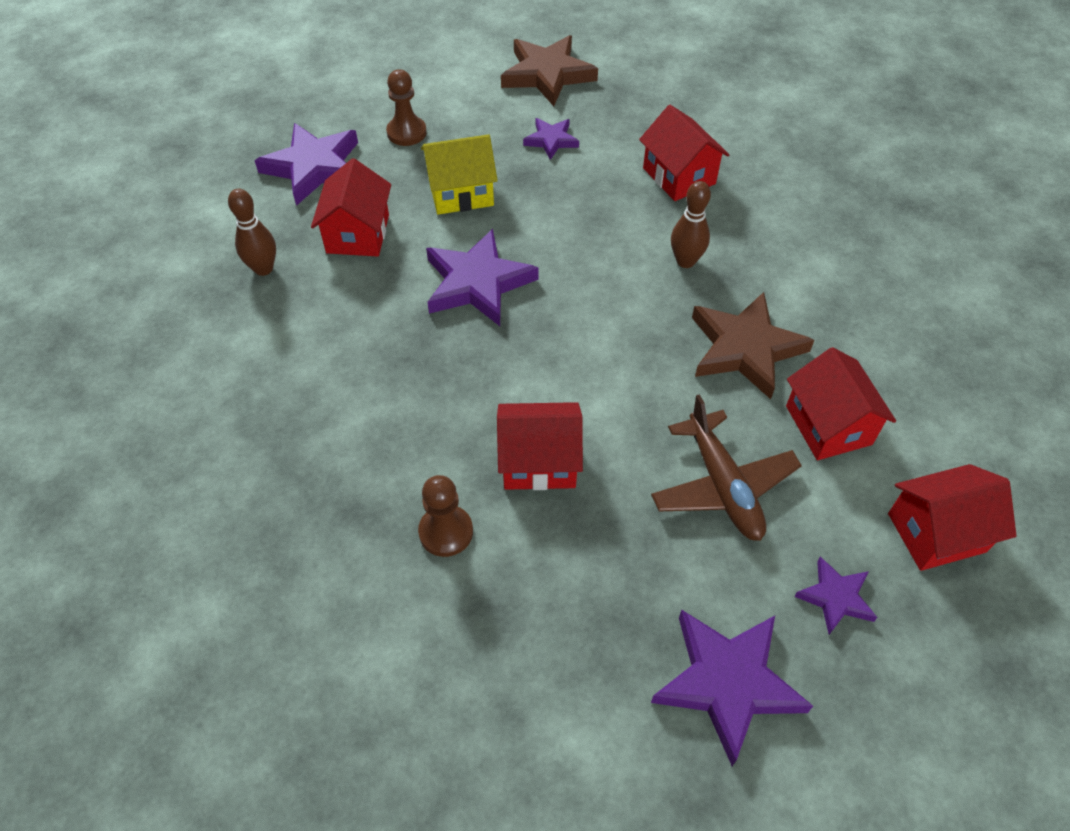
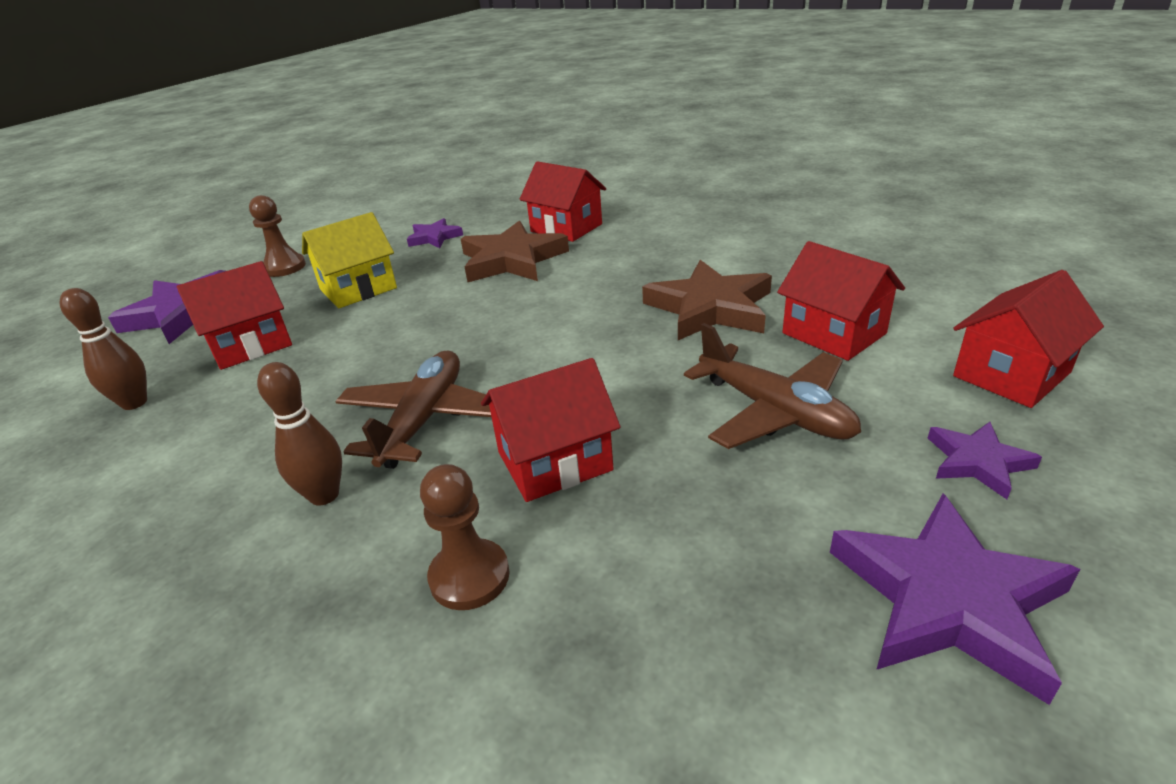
camera: 20 degrees left, 20 degrees down
(358, 234) = (250, 345): red house -> red house turned 75 degrees clockwise
(463, 379) = (424, 420): none -> brown plane
(477, 283) = (405, 342): purple star -> none
(547, 74) = (410, 205): brown star -> brown star (512, 260)
(685, 261) = (609, 271): brown bowling pin -> brown bowling pin (324, 495)

